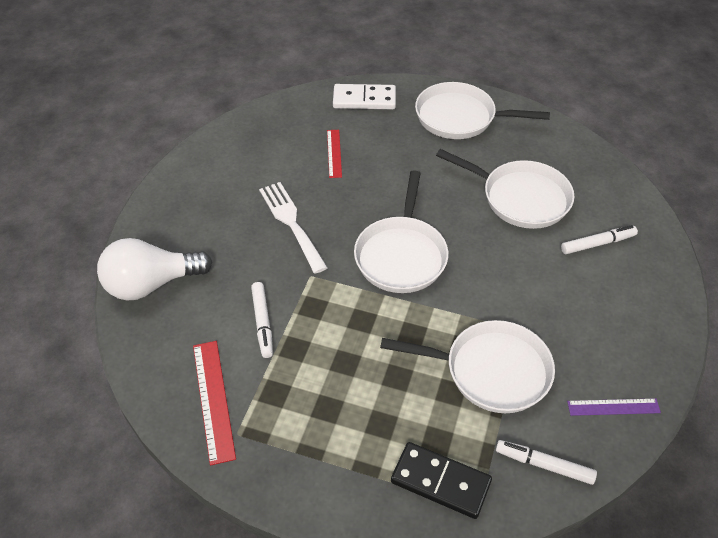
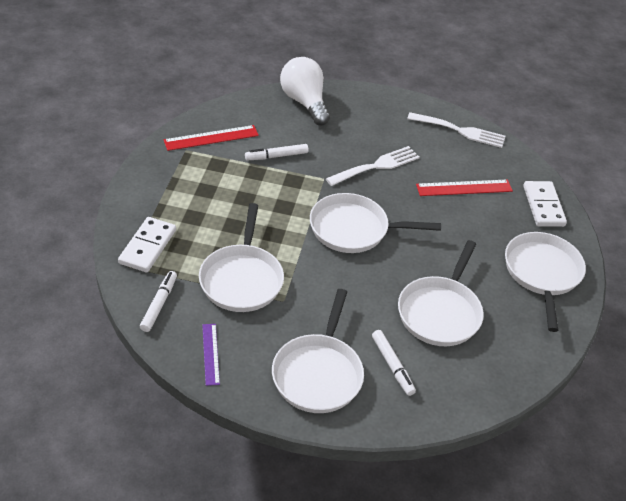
camera: 80 degrees right, 5 degrees down
(235, 141) = (460, 131): none -> white fork
(334, 153) = (464, 188): red ruler -> red ruler, size x1.54
(440, 481) = (148, 247): black domino -> white domino
(620, 306) = (318, 373): none -> white pan

